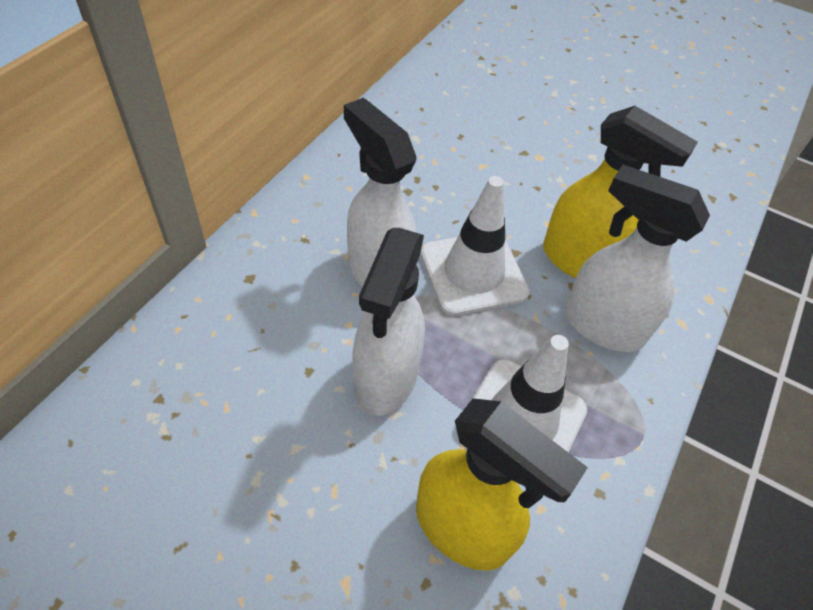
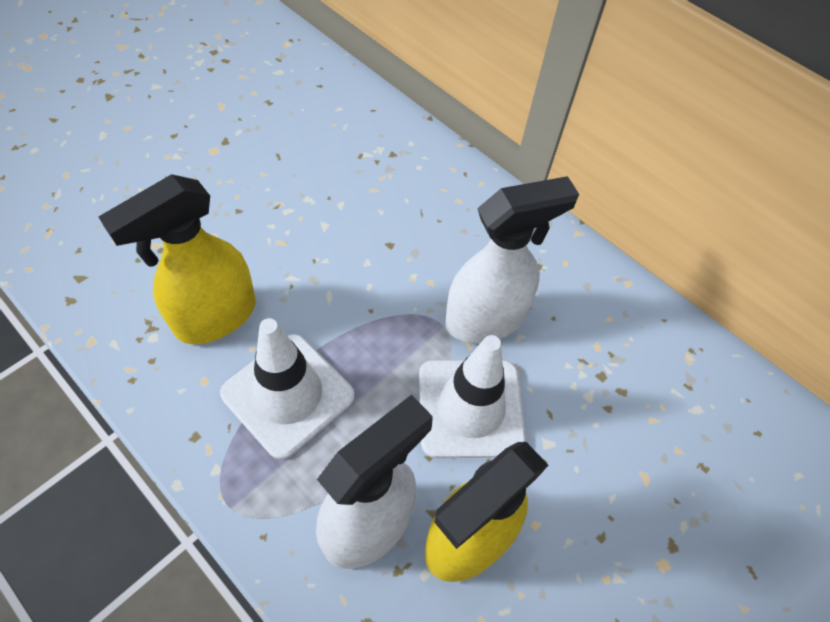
camera: 105 degrees right, 5 degrees up
(385, 379) = (365, 296): white spray bottle -> none

